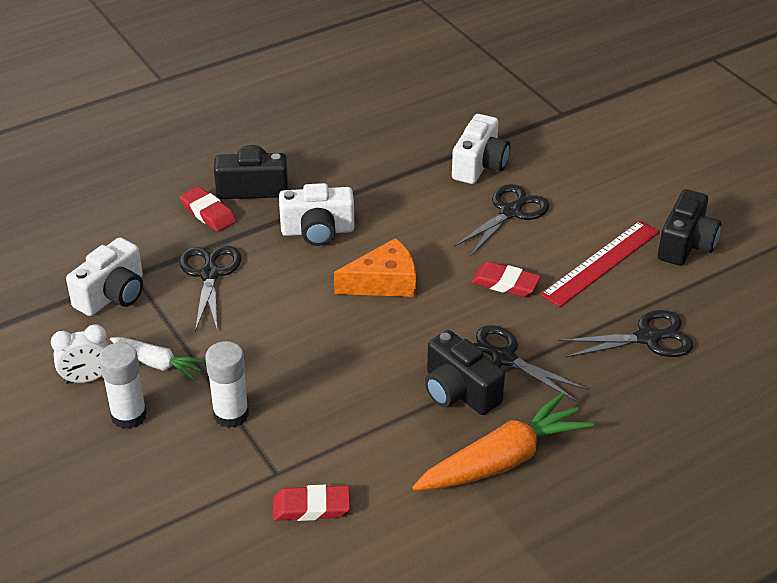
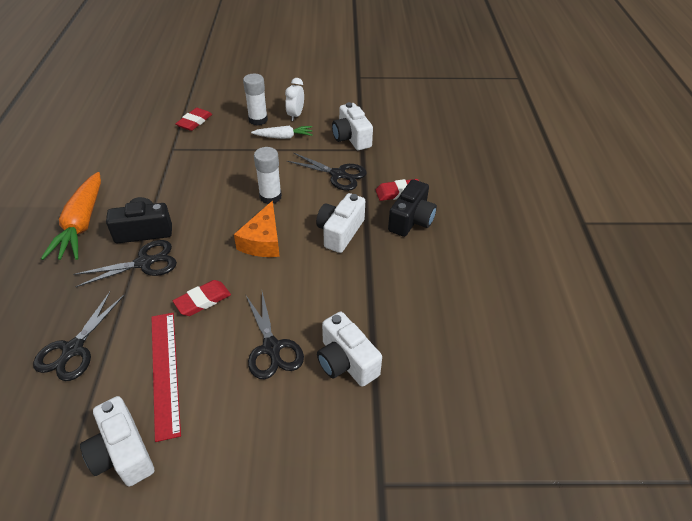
camera: 120 degrees right, 5 degrees up
(158, 364) = (283, 137): white carrot -> white carrot turned 150 degrees counterclockwise
(231, 414) = (224, 147): white glue stick -> white glue stick (270, 196)
(311, 507) = (140, 151): red eraser -> red eraser (194, 122)
(686, 244) = (123, 453): black camera -> white camera

